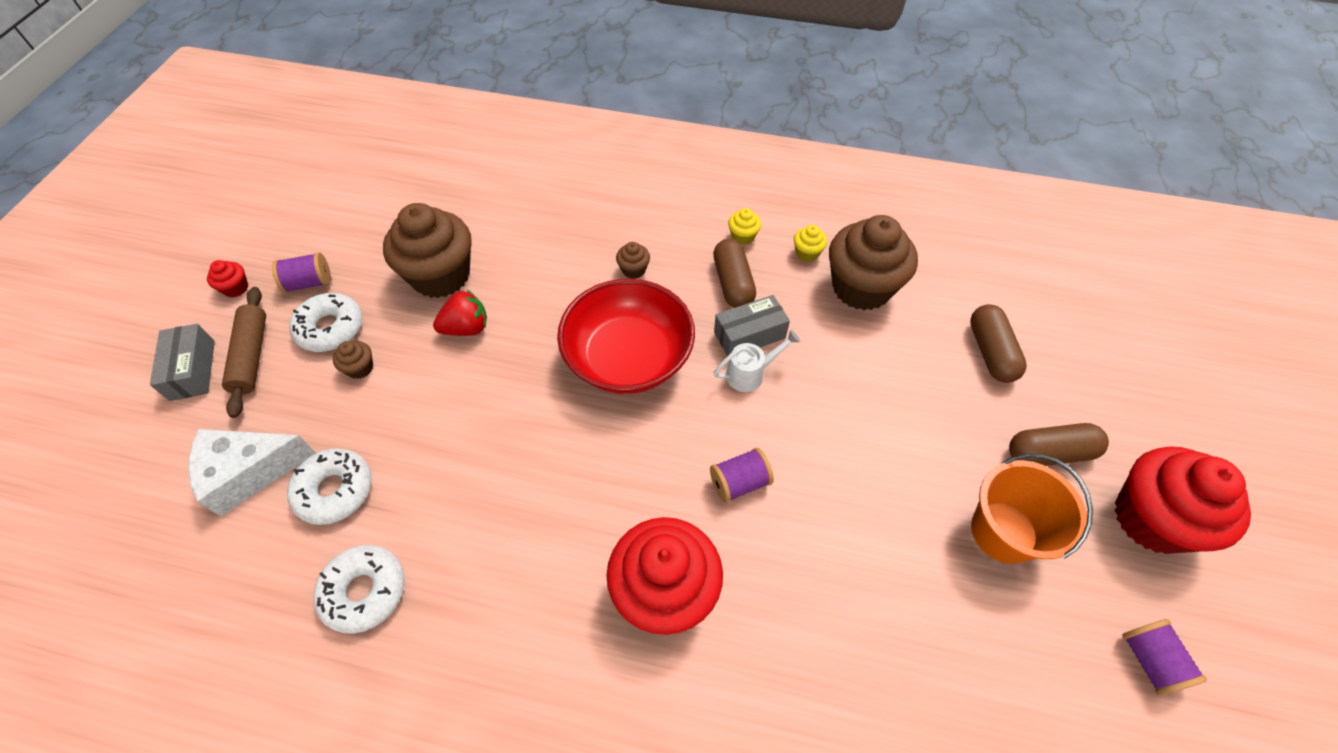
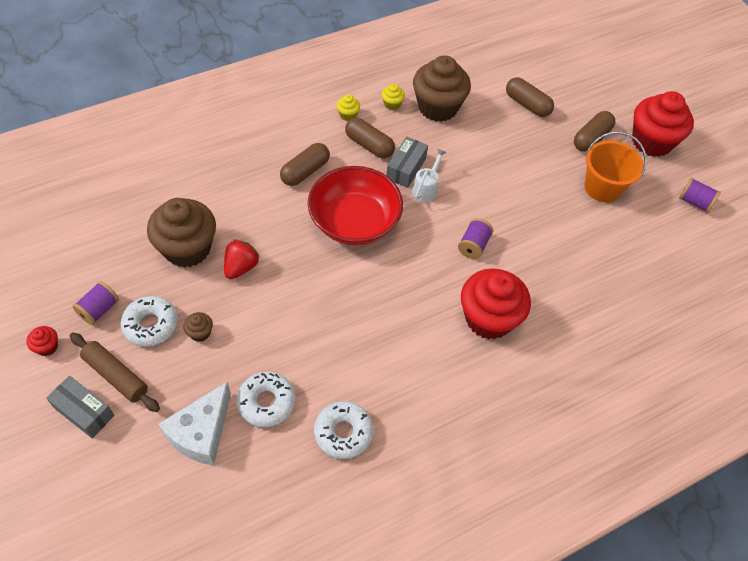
camera: 45 degrees left, 0 degrees up
(633, 270) = (305, 171): brown cupcake -> brown capsule

